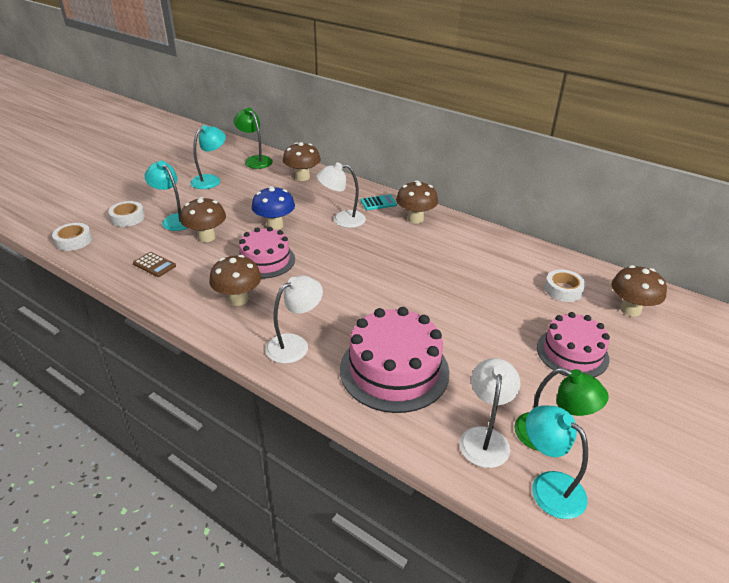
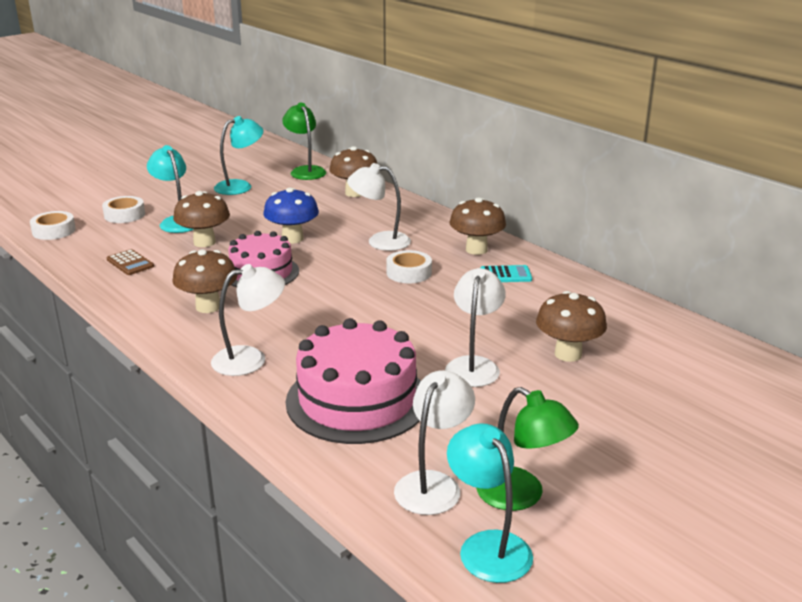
camera: 15 degrees right, 10 degrees down
(378, 203) = (437, 228): turquoise calculator -> turquoise calculator (505, 275)
(462, 324) = (474, 365): none -> white lamp
(563, 290) = (636, 346): white tape -> white tape (409, 273)
(572, 353) = (607, 415): pink cake -> none
(630, 310) = (722, 380): brown mushroom -> brown mushroom (568, 354)

